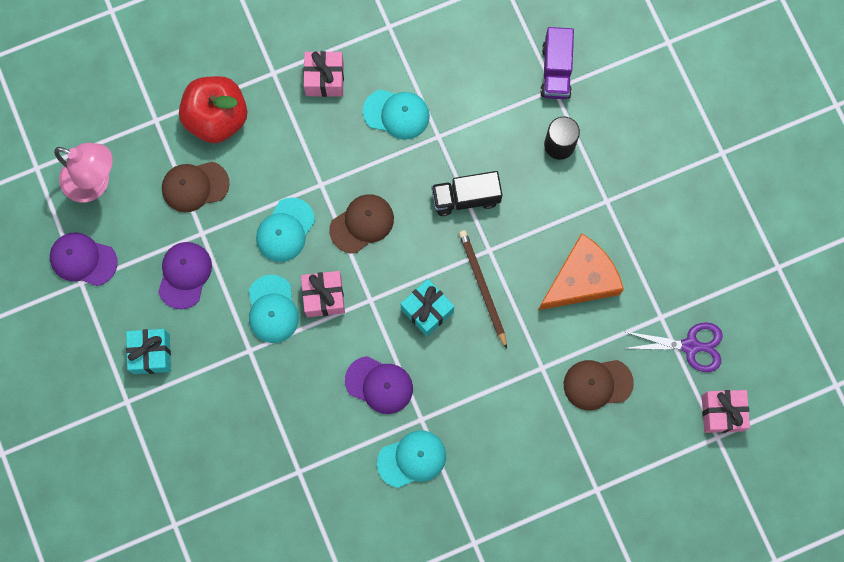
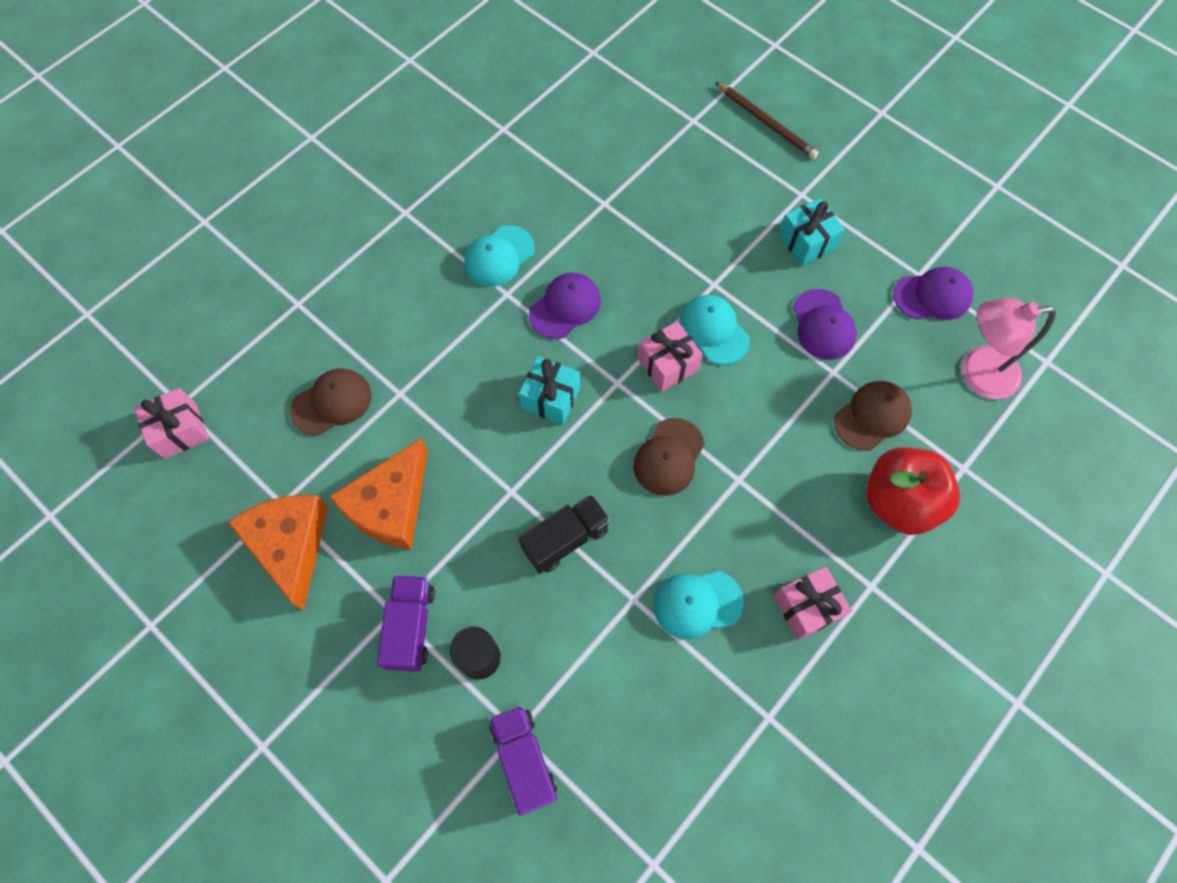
camera: 155 degrees right, 10 degrees down
(285, 230) = (748, 413): turquoise cap -> none
(379, 385) = (565, 307): purple cap -> purple cap turned 135 degrees clockwise
(482, 287) = (501, 448): brown pencil -> brown pencil (766, 123)
(598, 185) = (411, 627): none -> purple truck
(664, 282) = (290, 545): none -> orange cheese
(691, 346) = (236, 486): purple scissors -> none

